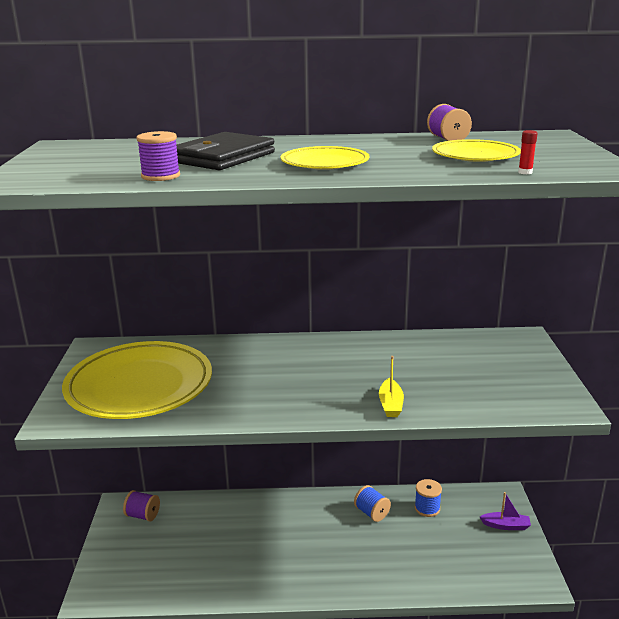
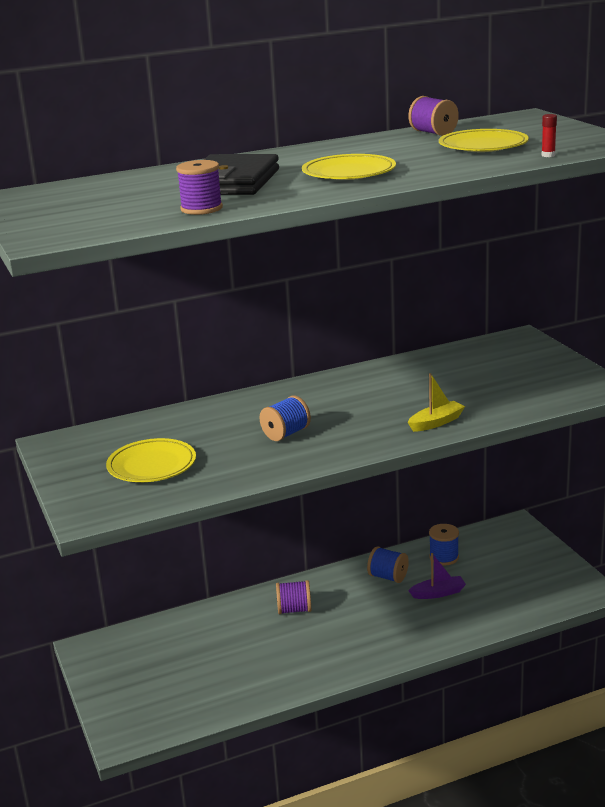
camera: 20 degrees left, 0 degrees up
(139, 386) = (152, 465): yellow plate -> yellow plate, size x0.52
(143, 515) = (124, 649): purple spool -> purple spool (294, 610)
(261, 383) = (286, 434): none -> blue spool
(390, 404) = (436, 422): yellow boat -> yellow boat turned 105 degrees counterclockwise
(506, 525) = (532, 552): purple boat -> purple boat (438, 593)

